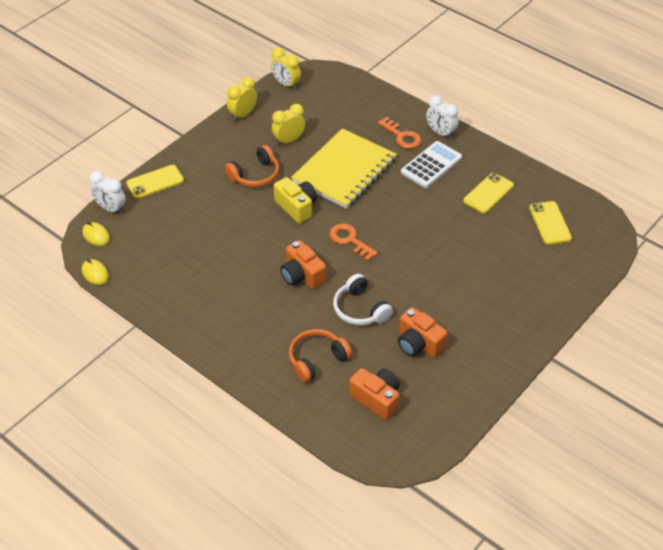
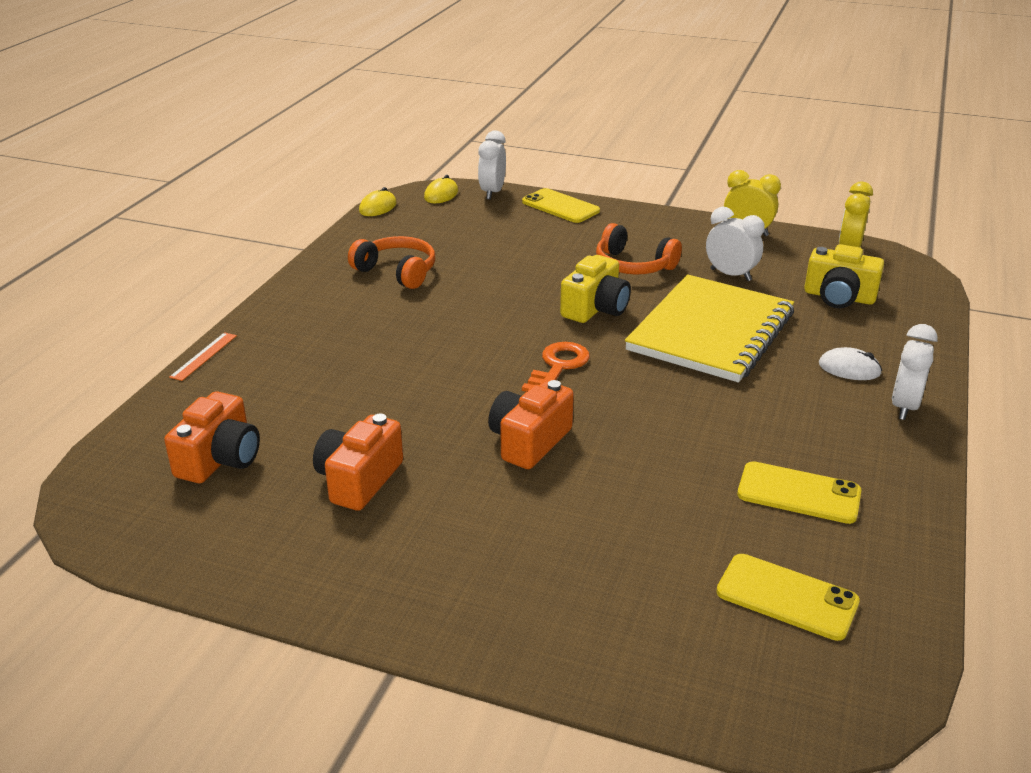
camera: 70 degrees right, 15 degrees down
(261, 396) = (204, 356): none -> orange ruler
(289, 140) = (730, 275): yellow clock -> white clock
(302, 275) = (455, 341): orange camera -> orange camera (529, 441)
(317, 359) = (288, 387): orange headphones -> orange headphones (397, 272)
(334, 110) = (839, 297): none -> yellow camera
(344, 171) = (710, 331): yellow notebook -> yellow notebook turned 75 degrees counterclockwise
(360, 309) = (411, 405): white headphones -> none
(402, 136) = (849, 369): orange key -> white mouse
(431, 165) = (809, 412): white calculator -> none
(550, 223) = (787, 597): yellow phone -> yellow phone turned 60 degrees clockwise

